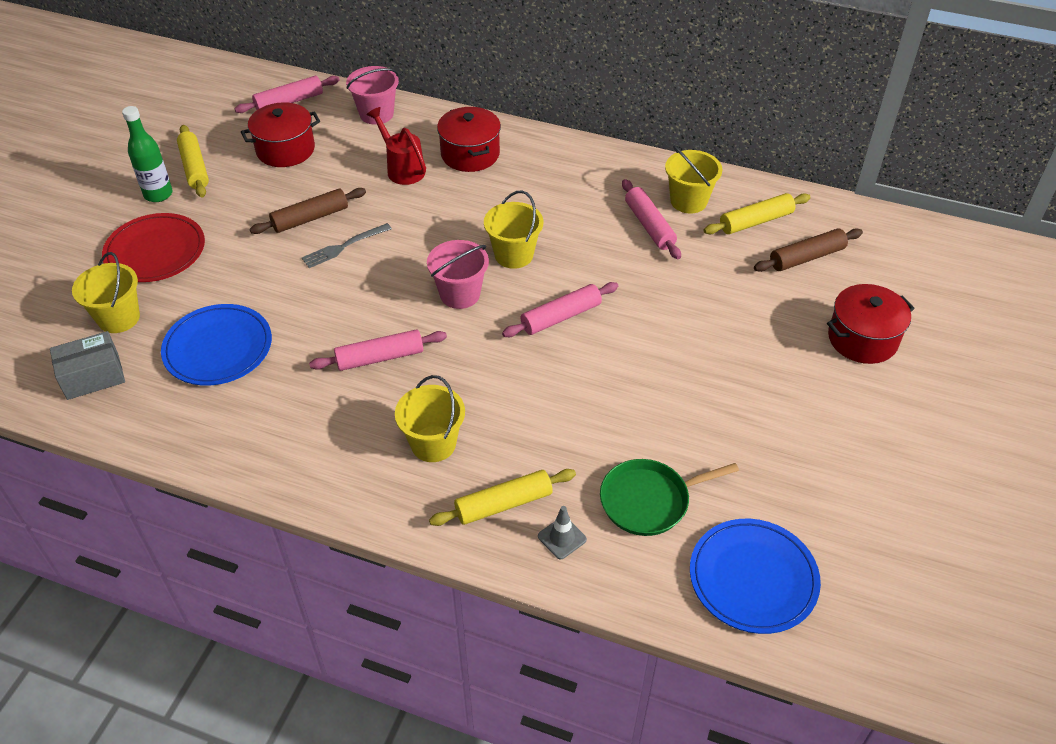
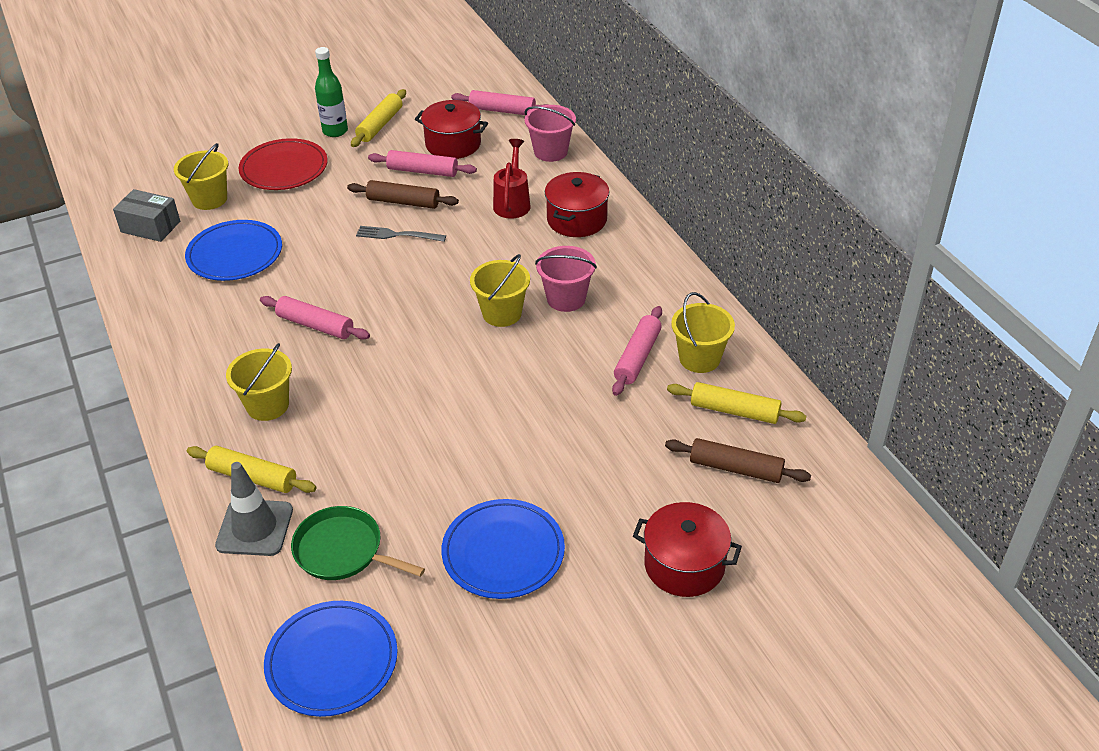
camera: 45 degrees right, 5 degrees down
(460, 294) = (425, 317): pink bucket -> pink bucket (566, 299)
(561, 317) = (470, 380): pink rolling pin -> pink rolling pin (422, 171)
(562, 538) = (254, 528): grey traffic cone -> grey traffic cone, size x1.82
(752, 415) = (503, 552): none -> blue plate

